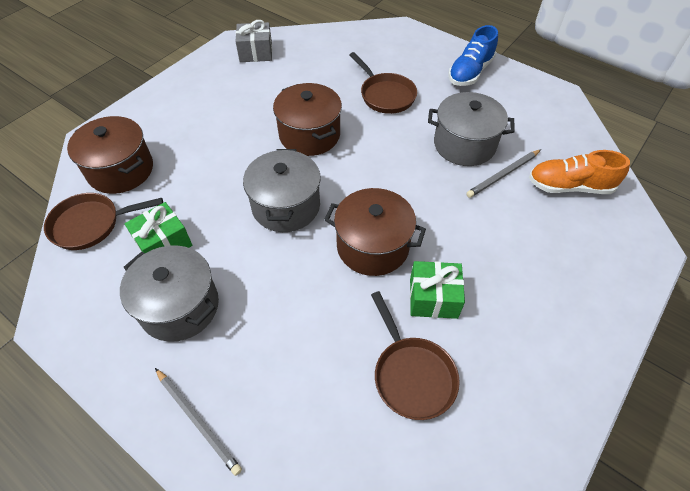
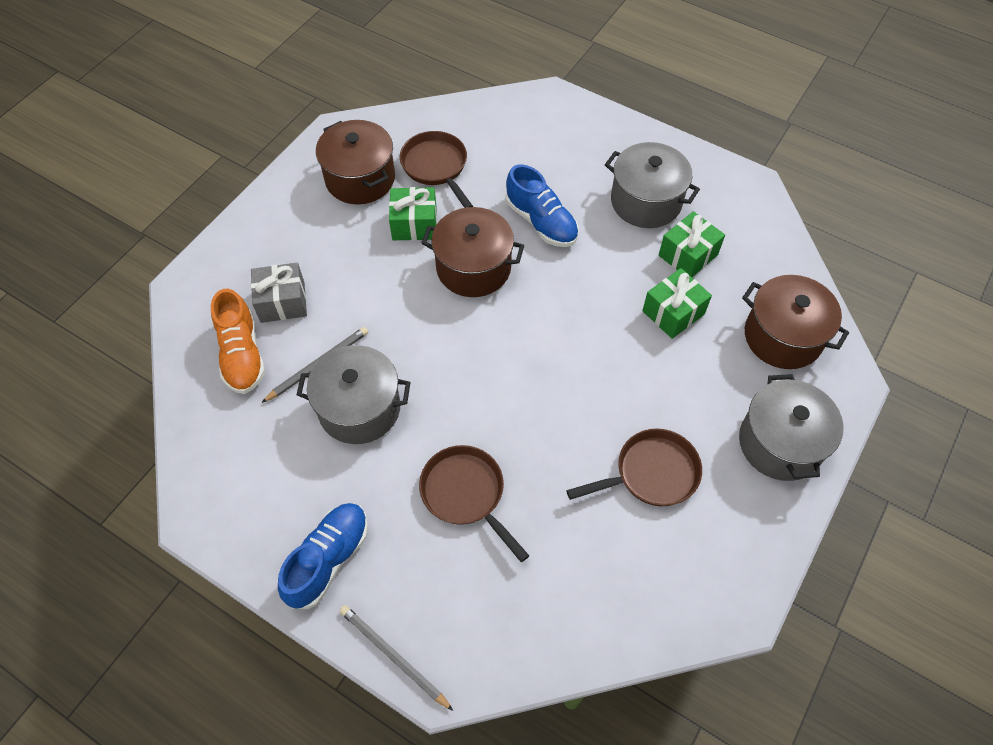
camera: 175 degrees right, 5 degrees up
(91, 224) = (775, 269): brown pan -> brown pan (651, 473)
(198, 421) = (598, 129): grey pencil -> grey pencil (393, 656)
(201, 194) = (673, 313): none -> green gift
(256, 52) = (692, 581): grey gift -> grey gift (282, 302)
(286, 206) = (573, 305): grey pot -> grey pot (780, 443)
(298, 290) = (541, 222): none -> blue shoe
(309, 135) = (566, 408): brown pot -> brown pot (360, 179)
(569, 186) = (242, 355): orange shoe -> orange shoe turned 75 degrees clockwise

